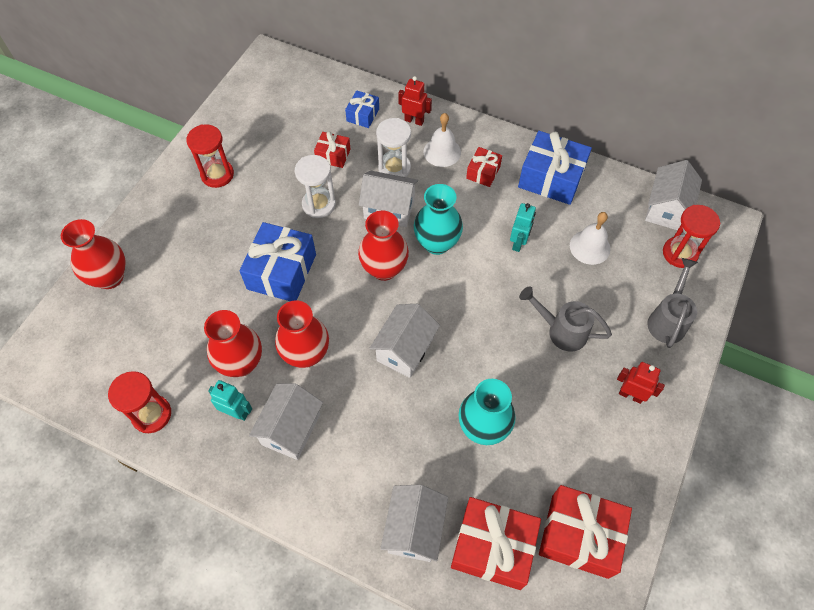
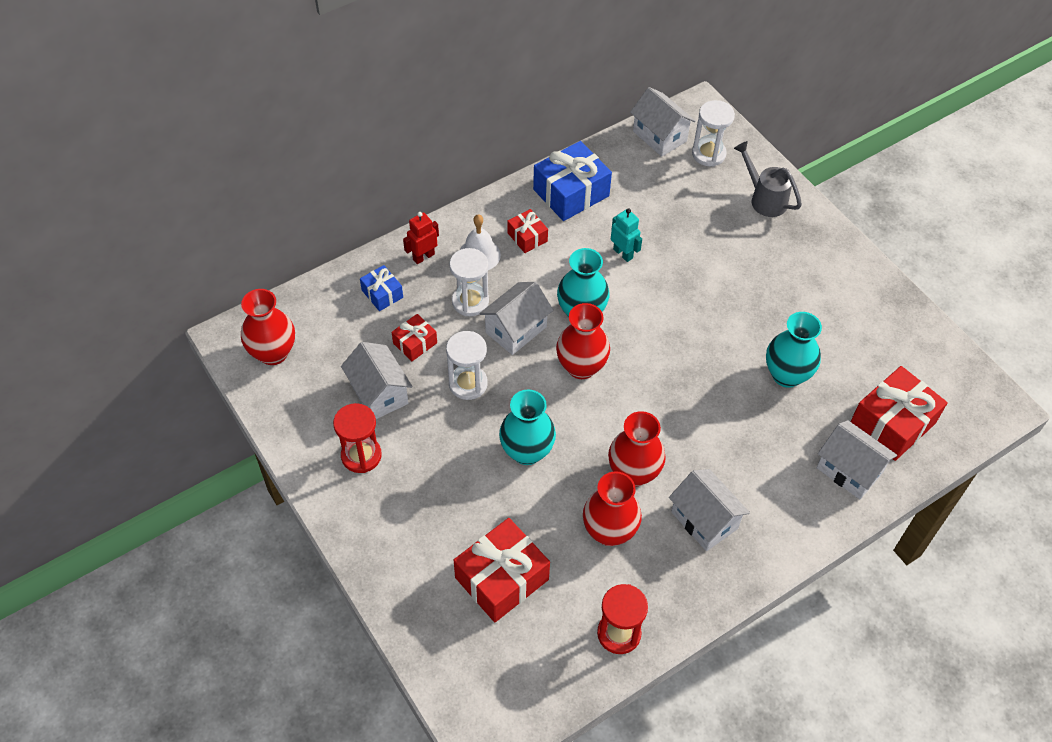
camera: 60 degrees left, 5 degrees down
(110, 277) = (425, 612): red vase -> red vase (273, 353)
(236, 412) = (660, 558): turquoise robot -> none
(281, 271) = (527, 451): blue gift -> turquoise vase
(405, 350) = (677, 393): white house -> white house (379, 393)
(561, 331) = (730, 273): grey watering can -> none
(579, 536) = (913, 361): red gift -> red gift (502, 579)
(590, 247) = (662, 207): white bell -> none
(630, 395) = (815, 261): red robot -> none
(679, 253) = (708, 154): red hourglass -> white hourglass

